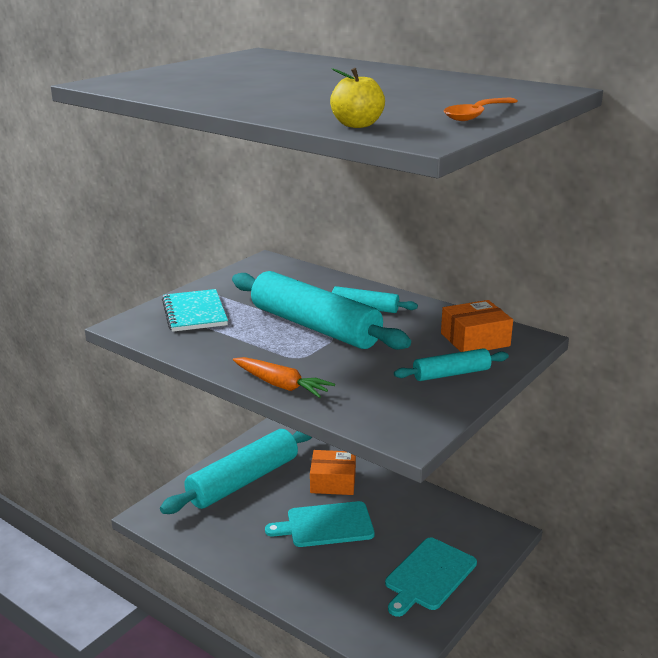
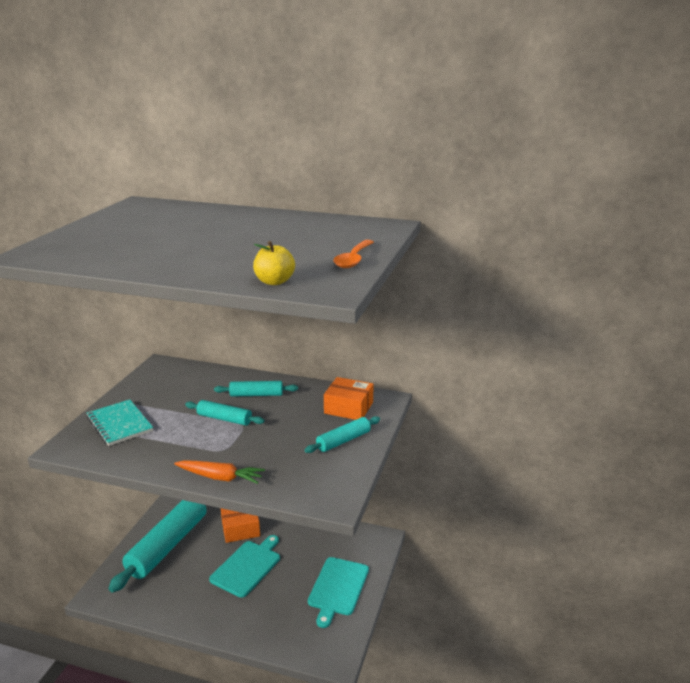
camera: 20 degrees left, 0 degrees up
(314, 326) = (224, 419): turquoise rolling pin -> turquoise rolling pin, size x0.48
(326, 525) = (247, 567): turquoise cutting board -> turquoise cutting board turned 150 degrees clockwise
(475, 340) = (348, 408): orange box -> orange box turned 60 degrees clockwise

